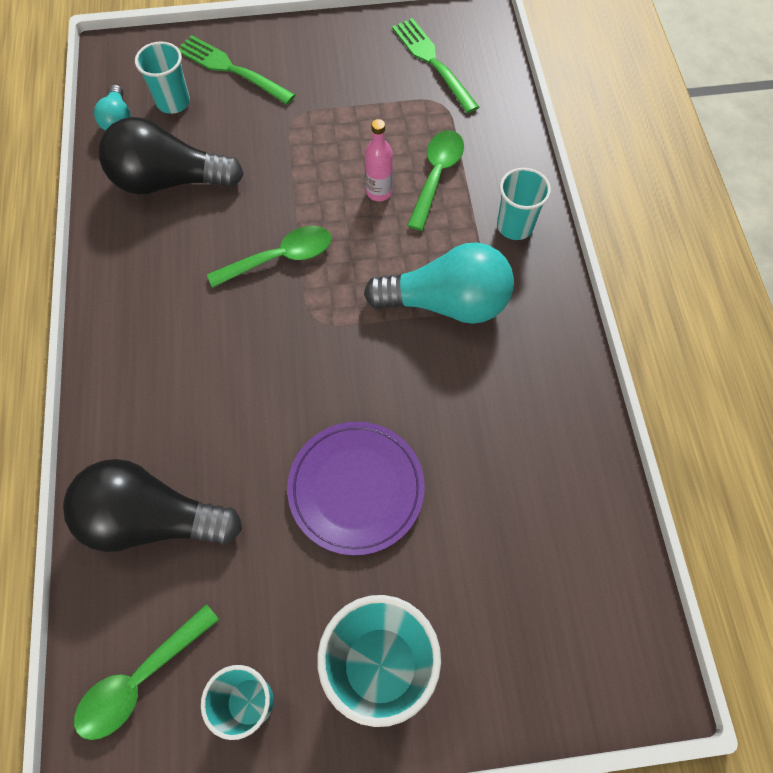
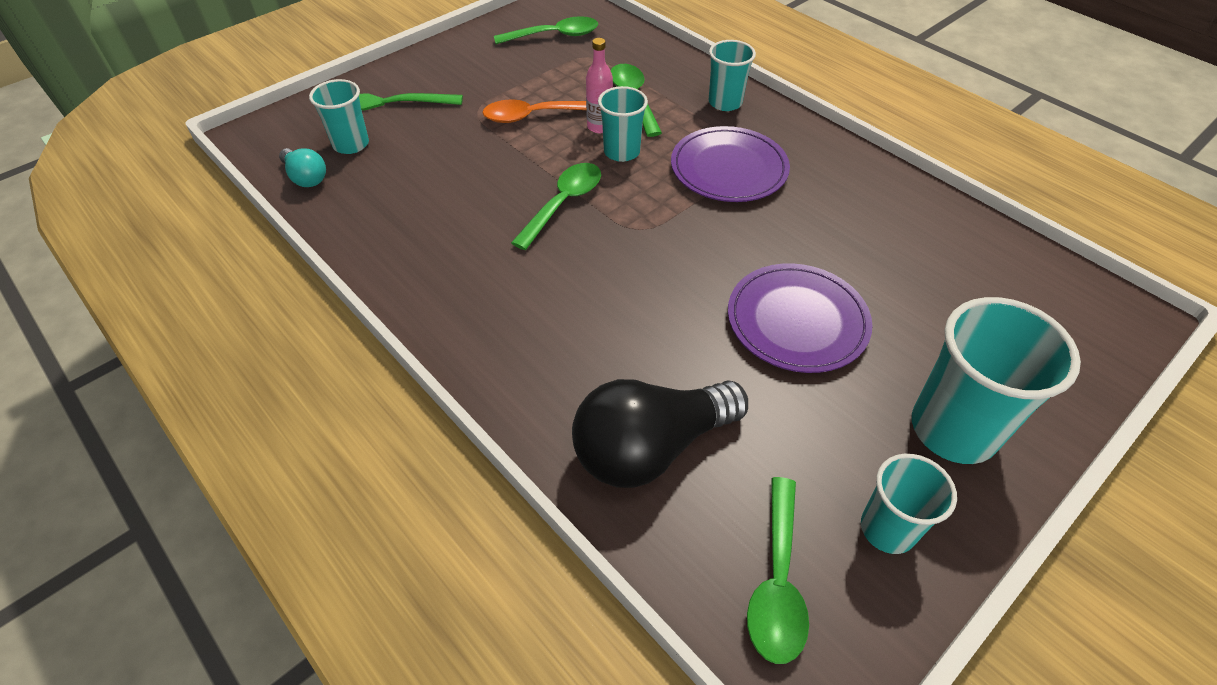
camera: 35 degrees left, 15 degrees down
(169, 180) = (403, 198): black light bulb -> none
(335, 149) = (533, 116): none -> orange spoon
(373, 230) = (621, 152): none -> turquoise cup
(432, 62) = (554, 36): green fork -> green spoon
(447, 302) = (728, 169): turquoise light bulb -> purple plate

